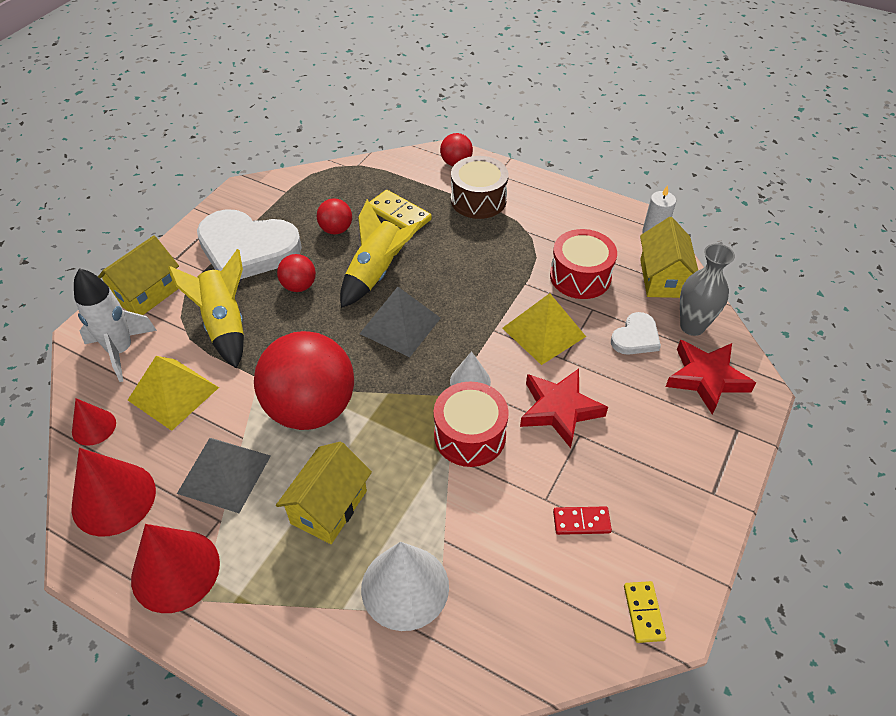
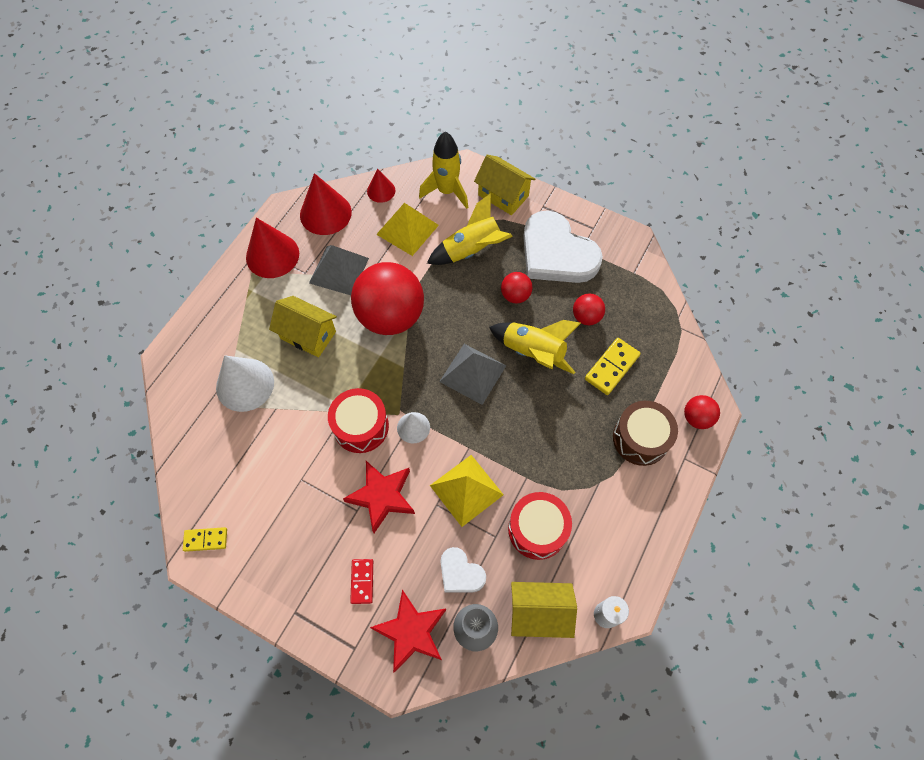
camera: 90 degrees right, 15 degrees up
(121, 350) = (447, 191): white rocket -> yellow rocket
(247, 249) = (556, 253): white heart -> white heart turned 60 degrees counterclockwise
(581, 522) = (280, 504): red domino -> red domino (362, 581)

